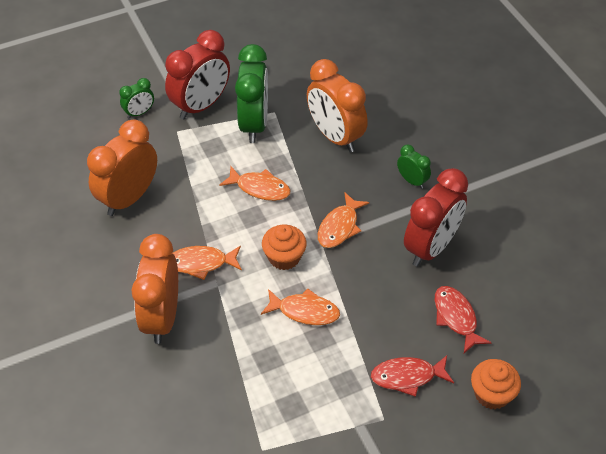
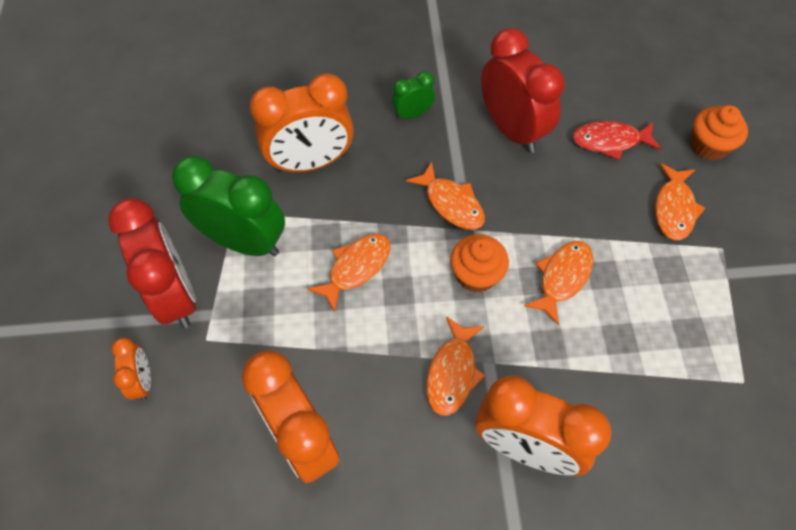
camera: 70 degrees left, 10 degrees up
(139, 113) = (143, 381): green clock -> orange clock
(407, 377) = (674, 209): red fish -> orange fish

